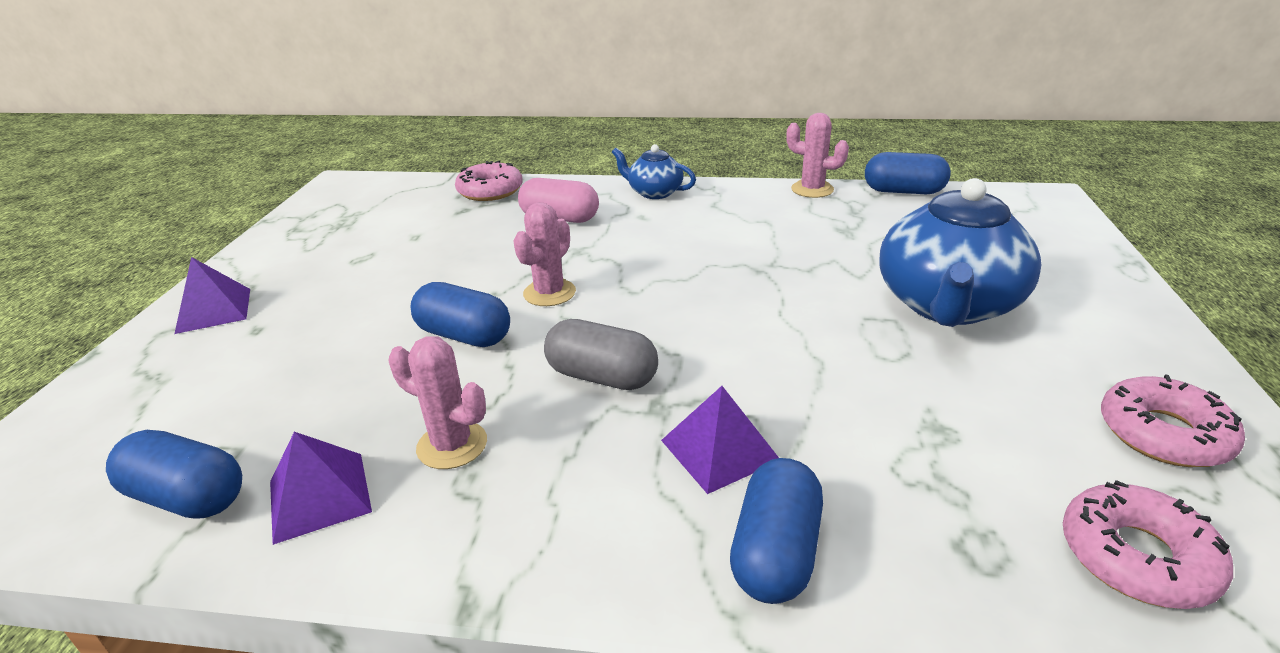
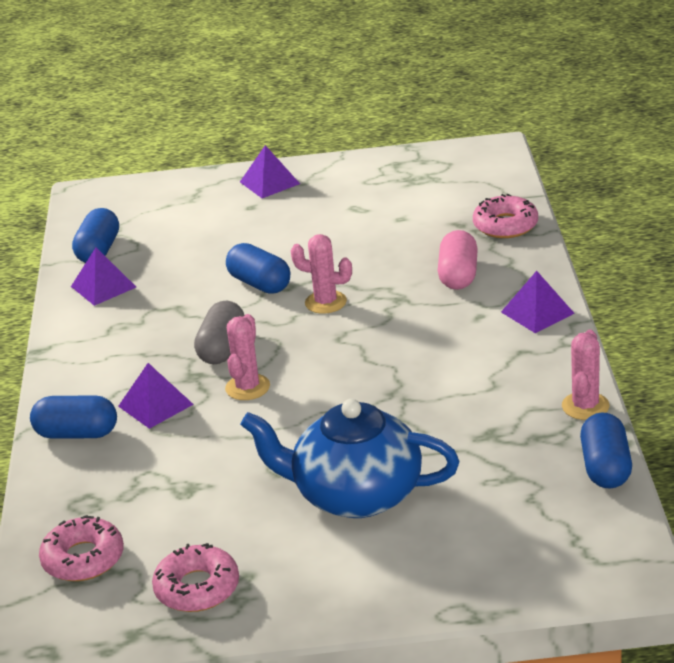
camera: 80 degrees right, 0 degrees up
(452, 445) = (147, 313): pink cactus -> pink cactus (247, 387)
(464, 335) = (259, 284): blue capsule -> blue capsule turned 60 degrees counterclockwise
(654, 192) = (537, 312): blue teapot -> purple pyramid

